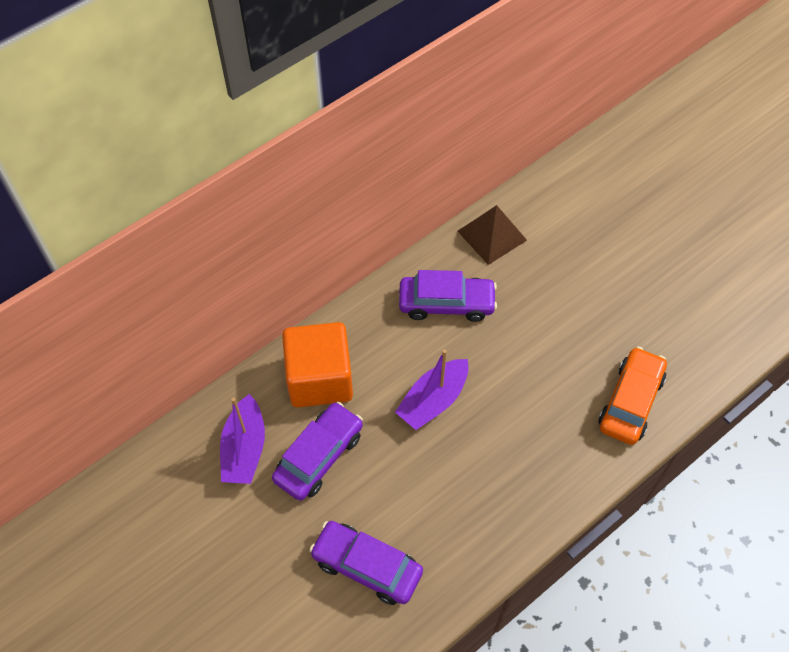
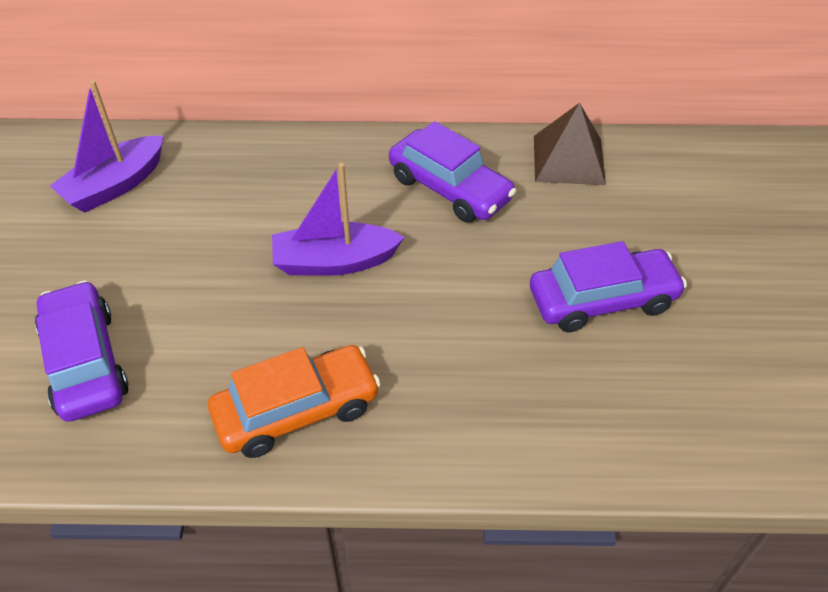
camera: 40 degrees right, 10 degrees down
(319, 456) = (168, 235): purple car -> purple car (602, 300)
(320, 379) = (249, 174): orange cube -> none
(630, 402) = (564, 416): orange car -> orange car (297, 410)

